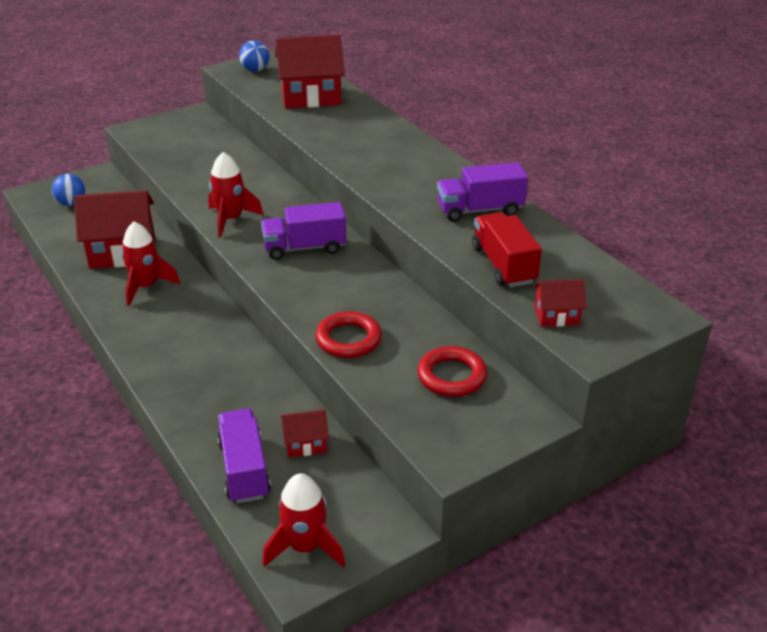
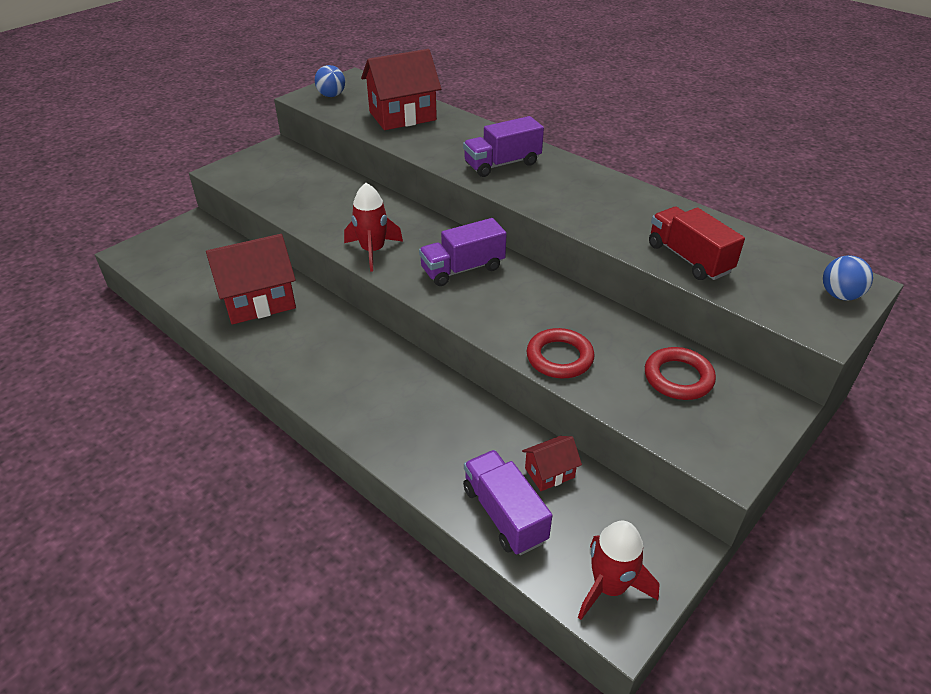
camera: 15 degrees left, 5 degrees up
(71, 203) = (178, 257): blue ball -> blue ball (839, 295)
(146, 286) = (302, 334): red rocket -> none
(480, 210) = (632, 207): purple truck -> purple truck (502, 164)
(556, 316) = (769, 302): red house -> none

